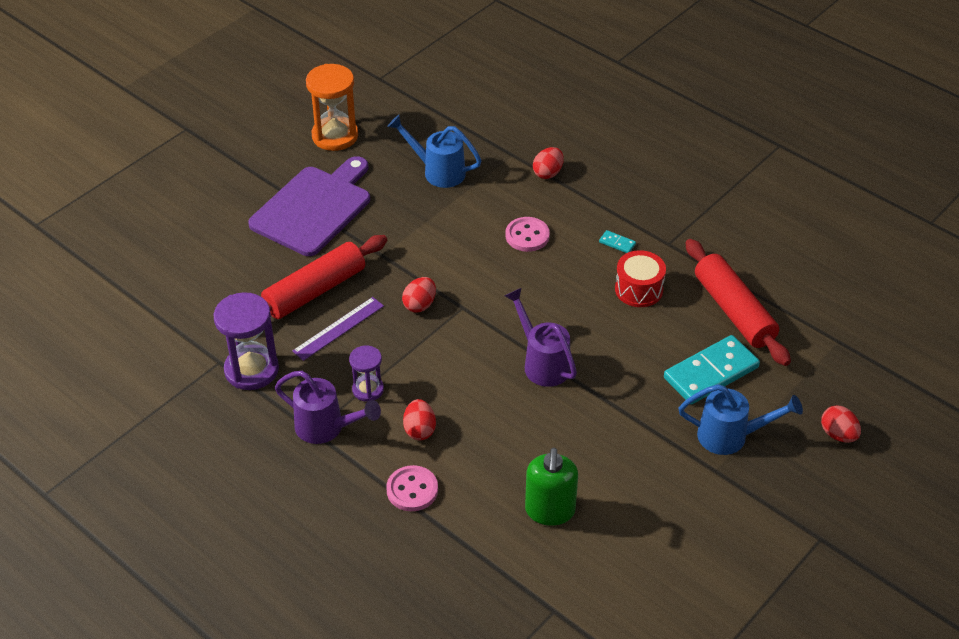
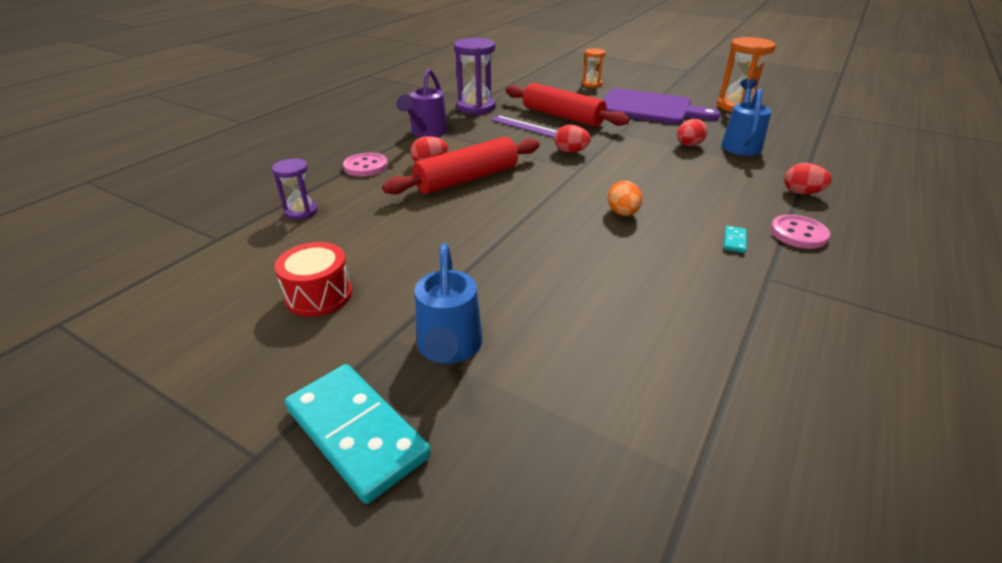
camera: 80 degrees right, 10 degrees down
(206, 237) = (592, 84): none -> orange hourglass
(368, 389) = (468, 142): purple hourglass -> purple hourglass (301, 212)
(527, 236) = (697, 189): pink button -> pink button (798, 234)
(542, 363) = (526, 210): purple watering can -> none
(550, 511) = (337, 228): green soap dispenser -> none
(561, 298) = (622, 213): none -> orange egg
(639, 289) = (670, 260): red drum -> red drum (319, 295)
(711, 373) = (557, 325): turquoise domino -> turquoise domino (356, 433)
(734, 311) = (685, 342): red rolling pin -> red rolling pin (467, 179)
(838, 434) = (472, 480): red egg -> red egg (688, 145)

